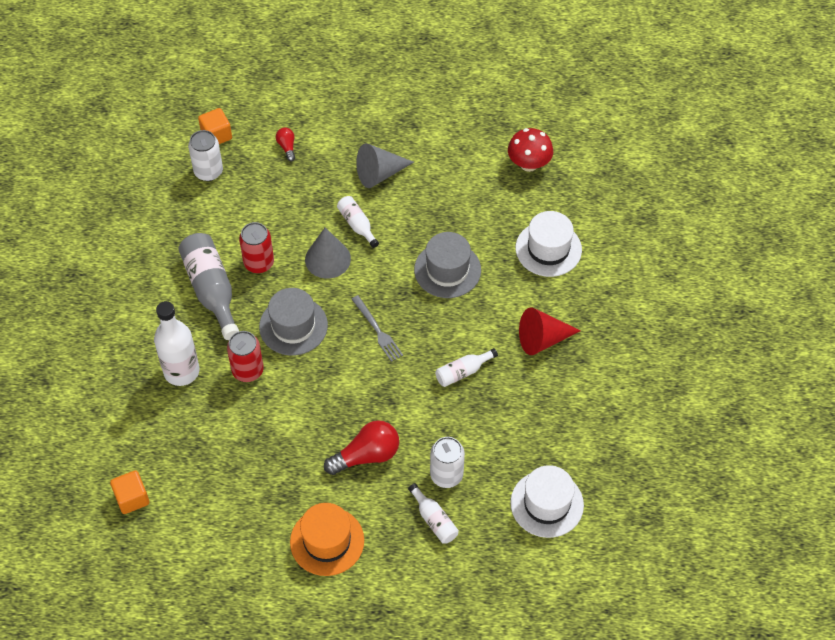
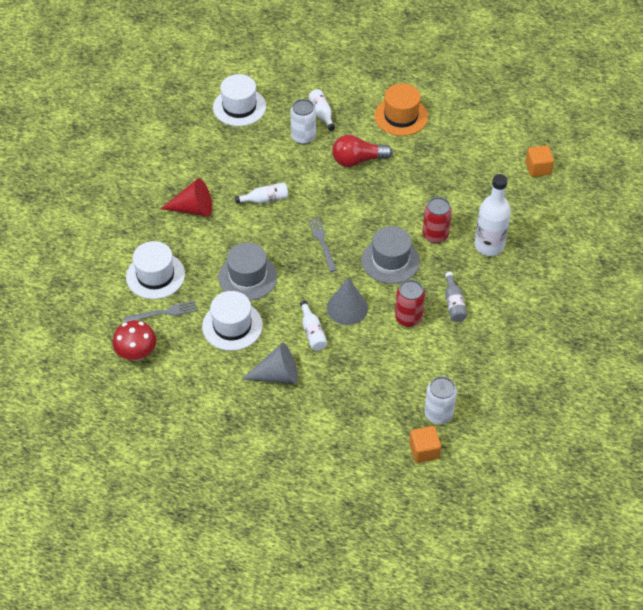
camera: 165 degrees left, 5 degrees down
(211, 290) = (454, 304): grey bottle -> grey bottle, size x0.54
(287, 147) = (357, 422): red light bulb -> none
(443, 213) = (232, 326): none -> white hat
(521, 211) = (163, 312): none -> grey fork

